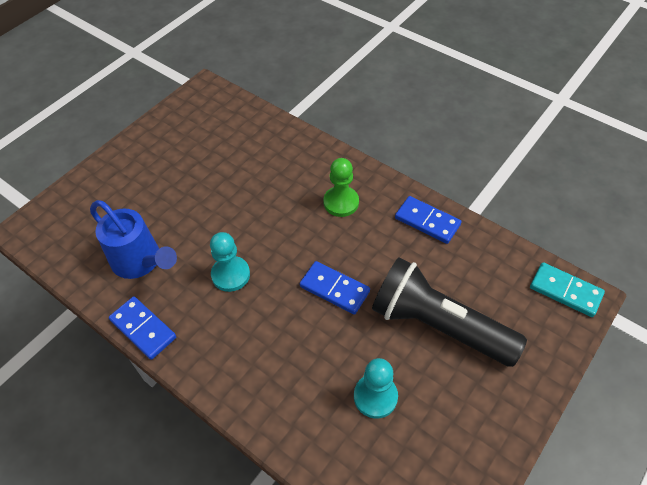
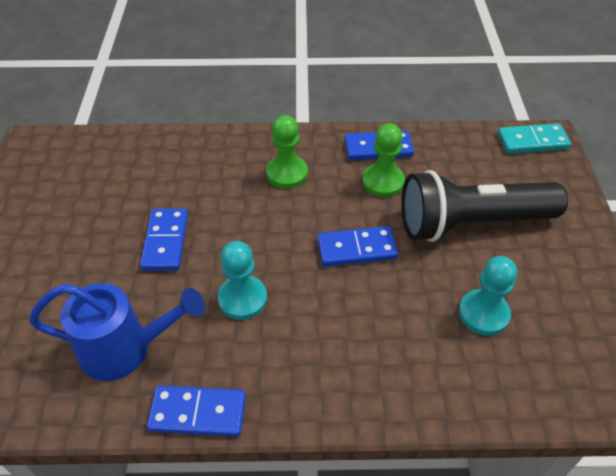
camera: 40 degrees left, 5 degrees down
(221, 205) = (165, 241): none -> blue domino
(403, 250) = (383, 182): none -> green pawn

